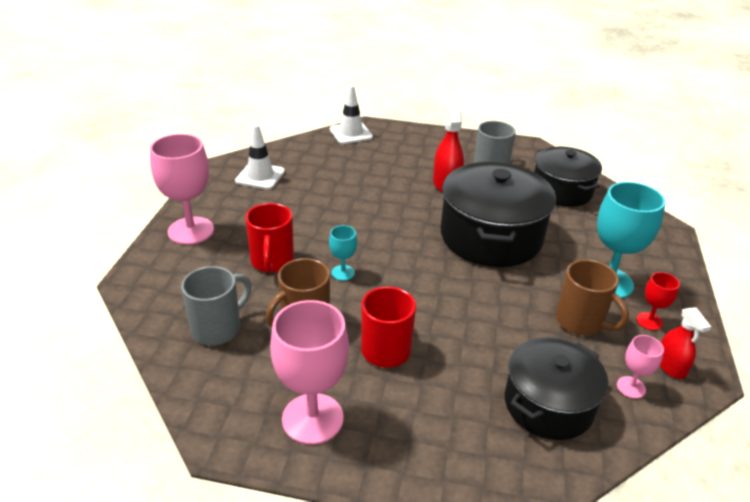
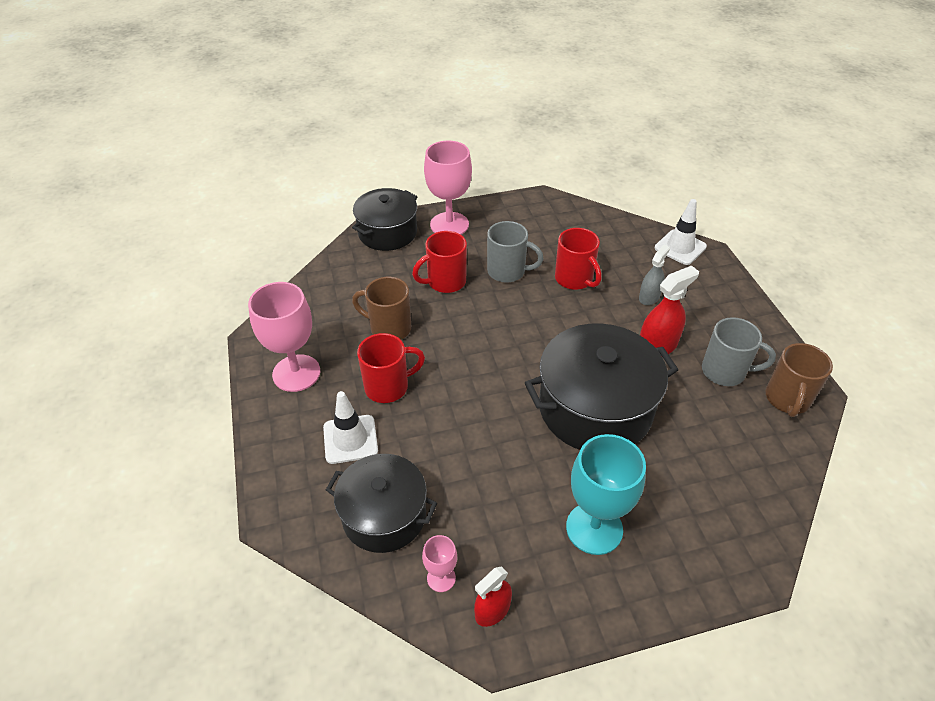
camera: 65 degrees right, 10 degrees up
(218, 328) = (354, 288): grey mug -> grey mug (507, 271)
(260, 176) = (552, 225): white traffic cone -> white traffic cone (350, 439)
(340, 191) = (574, 279): none -> red mug
(343, 273) = (462, 326): turquoise goblet -> none
(392, 167) = (649, 297): none -> grey spray bottle
(561, 190) = (740, 446): black pot -> black pot (387, 232)
(581, 322) = (511, 516): brown mug -> brown mug (787, 399)
(649, 321) = (553, 579): red goblet -> none

